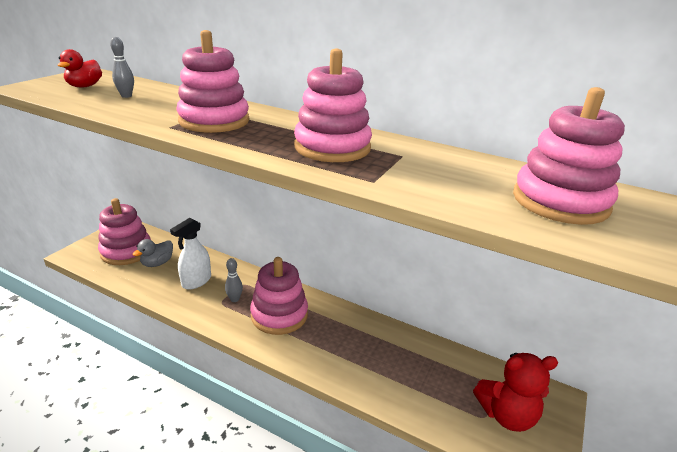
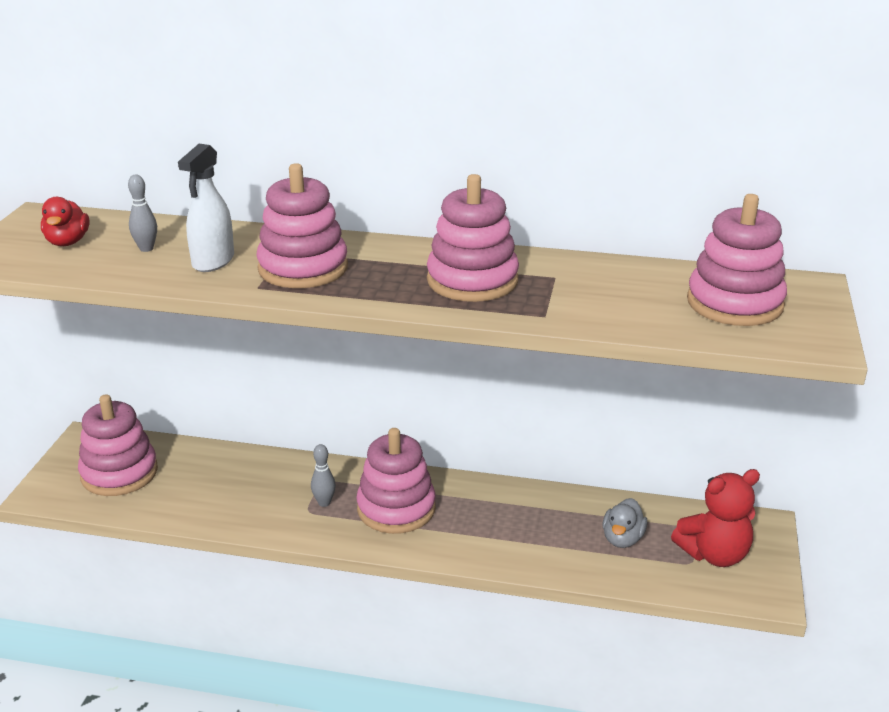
camera: 15 degrees left, 0 degrees up
(157, 263) = (179, 479): grey duck -> grey duck (622, 539)
(196, 281) = (254, 492): white spray bottle -> white spray bottle (213, 261)

